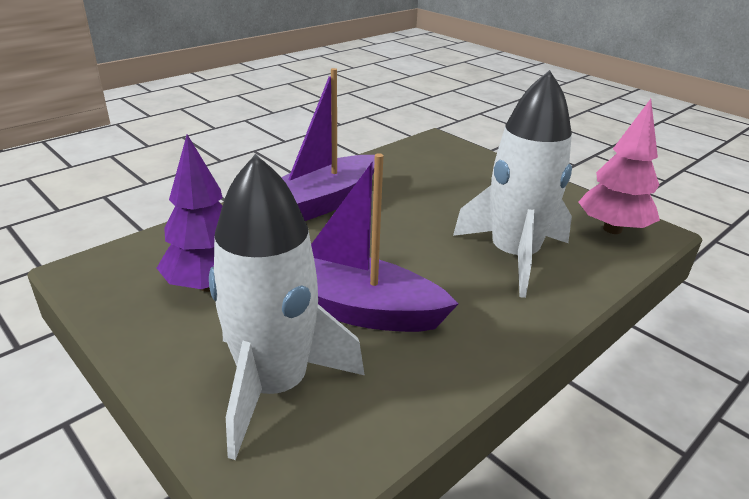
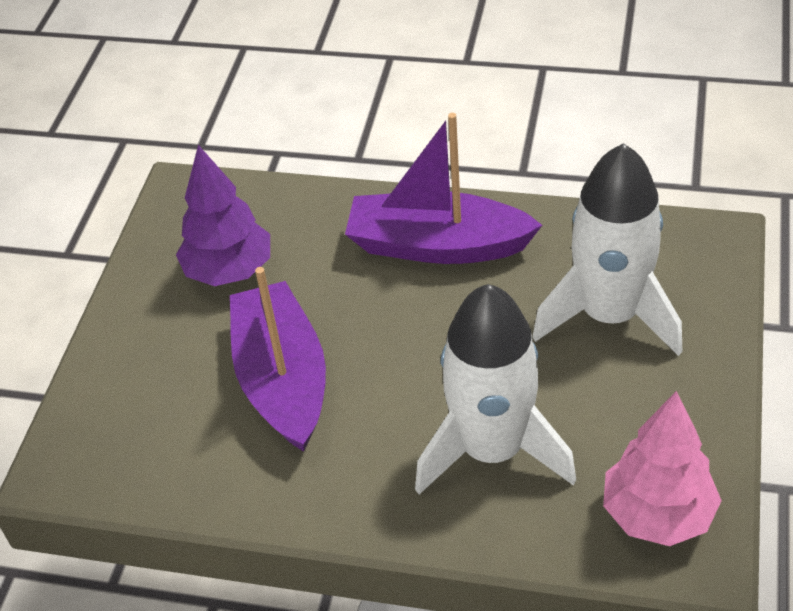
camera: 60 degrees right, 15 degrees up
(275, 386) = (149, 395): white rocket -> white rocket (610, 315)

